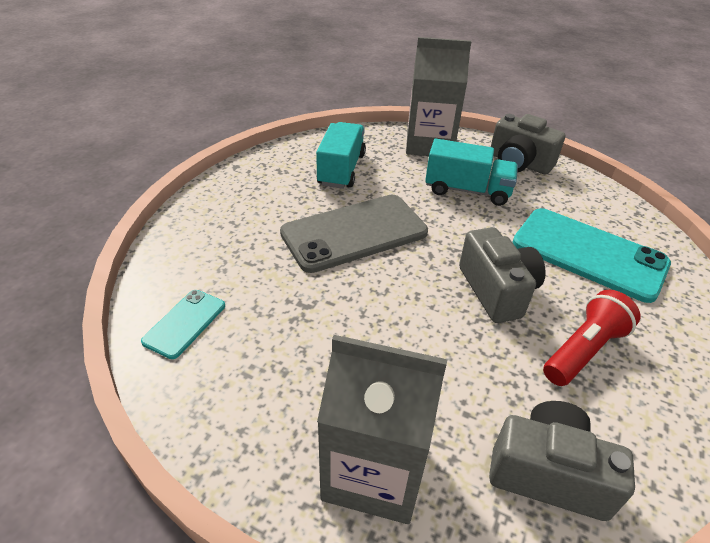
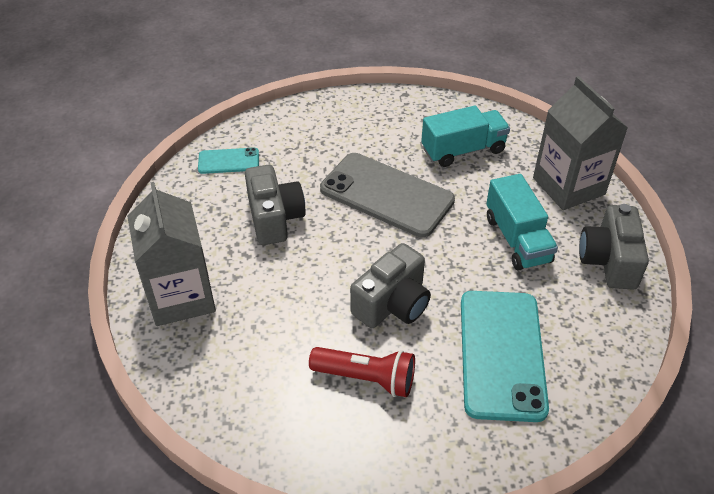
camera: 60 degrees right, 5 degrees up
(548, 473) = (233, 384): grey camera -> grey camera (274, 218)

